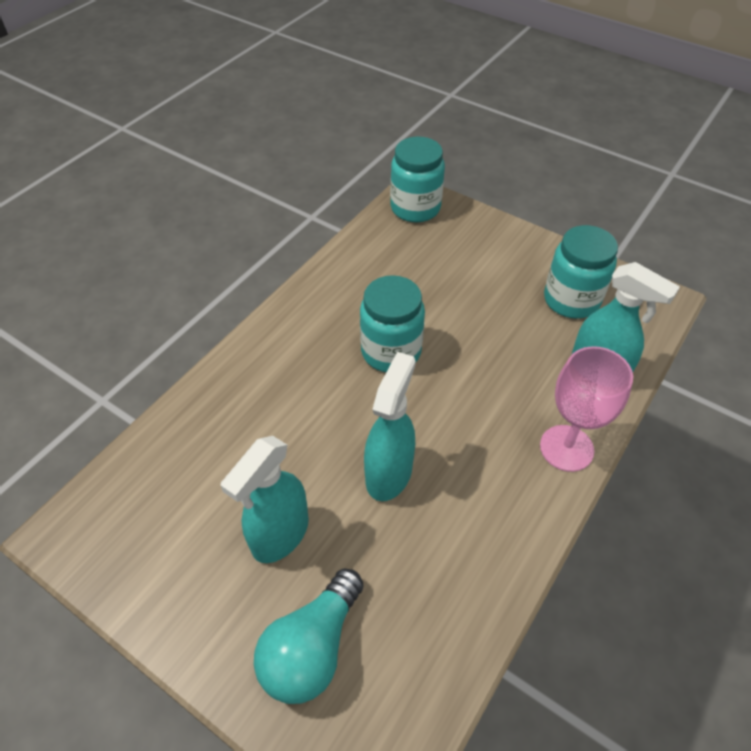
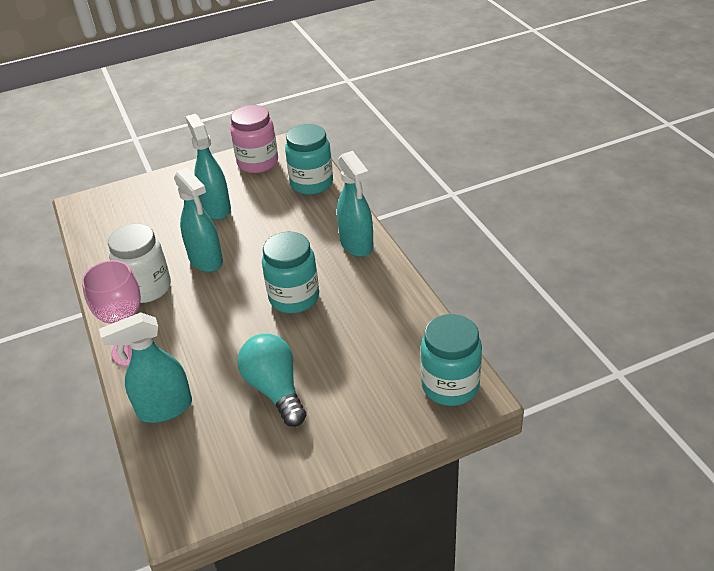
camera: 125 degrees right, 10 degrees down
(138, 552) = (258, 163): none -> pink jar
(275, 340) = (357, 245): none -> turquoise spray bottle
(312, 648) = (151, 203): turquoise light bulb -> turquoise light bulb (275, 389)
(477, 507) = (147, 288): none -> white jar
(571, 300) = (242, 438): turquoise jar -> turquoise jar (312, 183)

